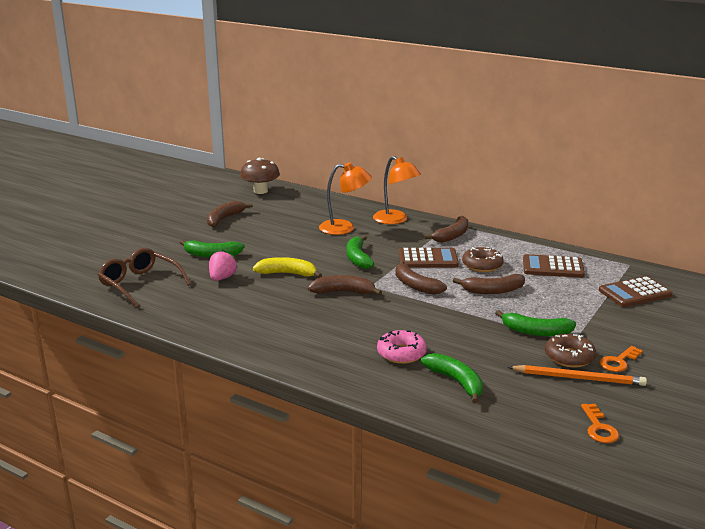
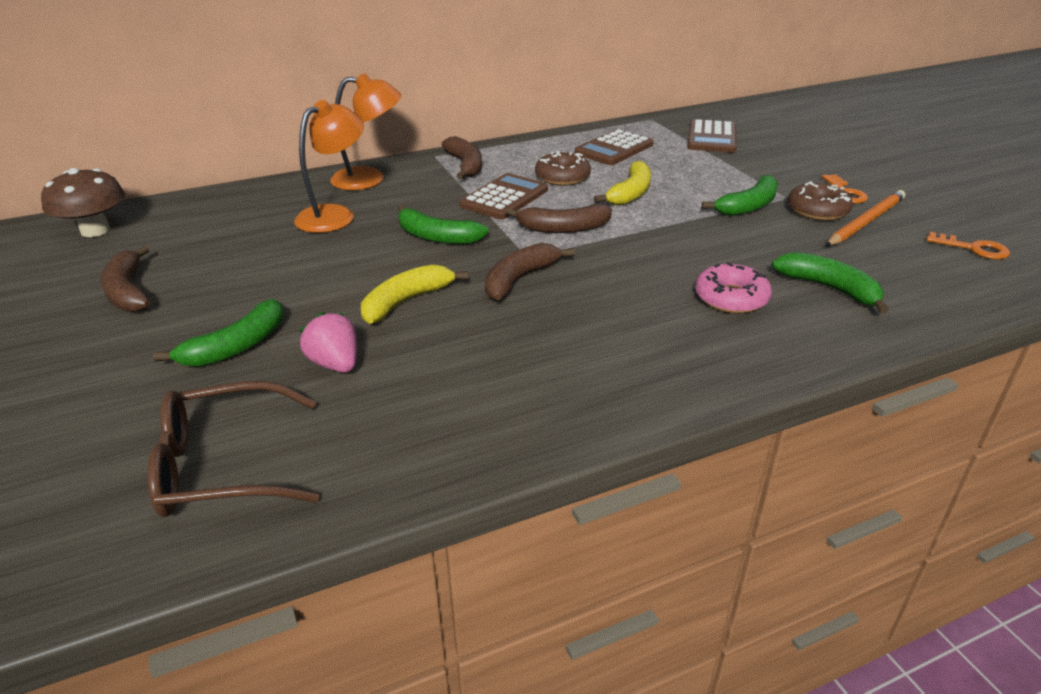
camera: 55 degrees left, 10 degrees up
(456, 382) = (829, 288): green banana -> green banana turned 45 degrees clockwise
(493, 291) = (630, 193): brown banana -> yellow banana

